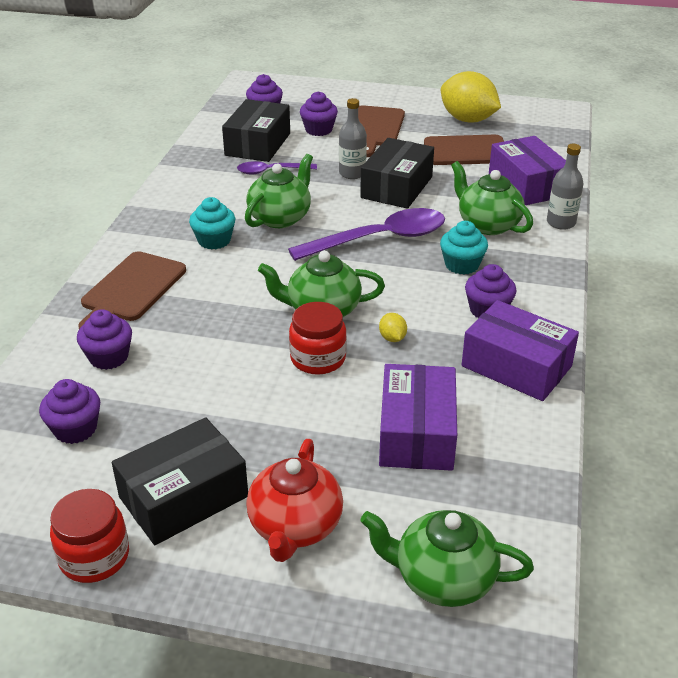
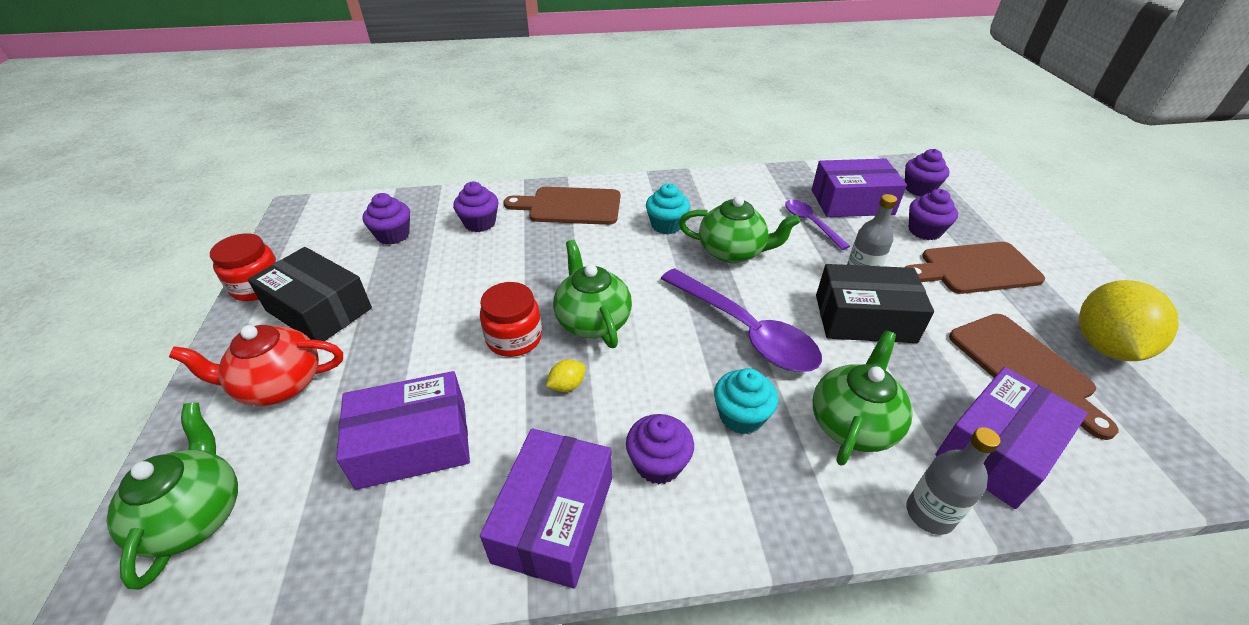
camera: 70 degrees right, 5 degrees up
(257, 144) = (852, 202): black box -> purple box

